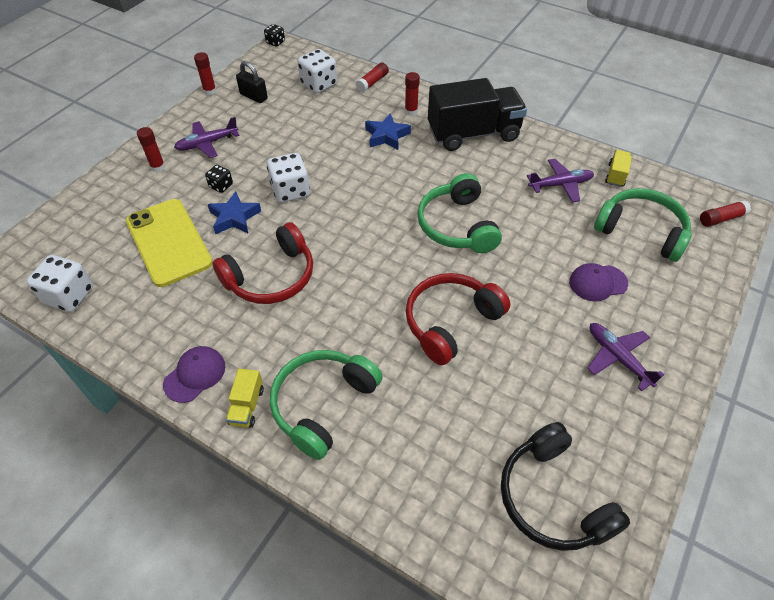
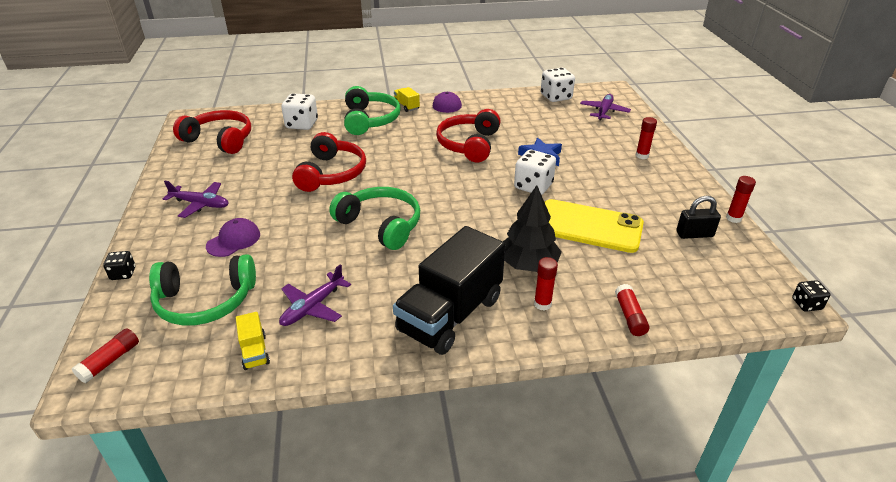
camera: 140 degrees right, 15 degrees down
(169, 242) = (554, 131): yellow phone -> yellow phone (588, 226)
(207, 143) = (645, 183): purple plane -> purple plane (604, 112)
(221, 186) = (582, 166): black dice -> black dice (123, 274)
(319, 84) = (670, 280): white dice -> white dice (302, 124)
(386, 136) = (528, 264): blue star -> black tree
(553, 498) = (220, 140): black headphones -> red headphones

